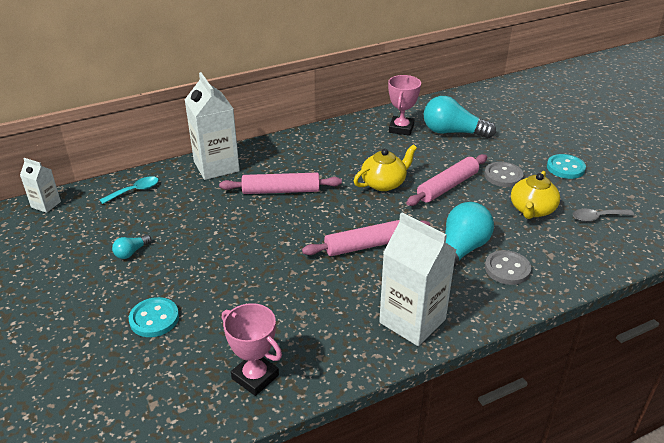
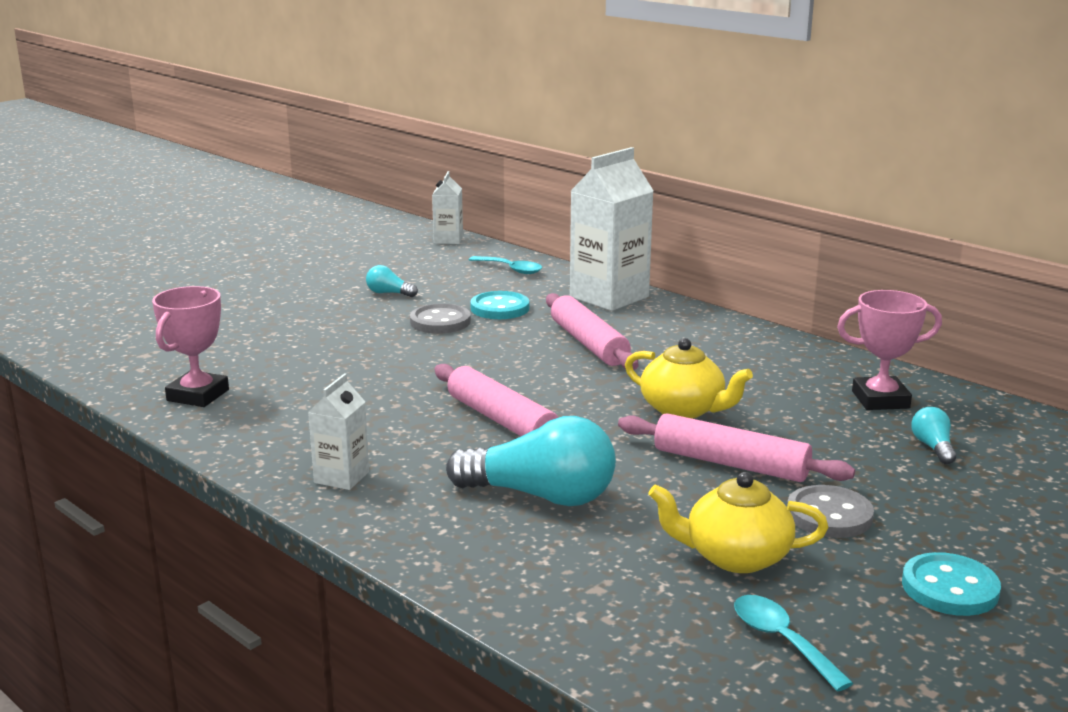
camera: 70 degrees right, 15 degrees down
(154, 319) = (278, 328): turquoise button -> turquoise button (500, 308)
(412, 321) = (341, 477): white carton -> white carton, size x0.52
(452, 132) = (933, 447): turquoise light bulb -> turquoise light bulb, size x0.46
(507, 269) = (520, 545): grey button -> grey button (440, 322)
(597, 217) = (782, 641): grey spoon -> turquoise spoon

